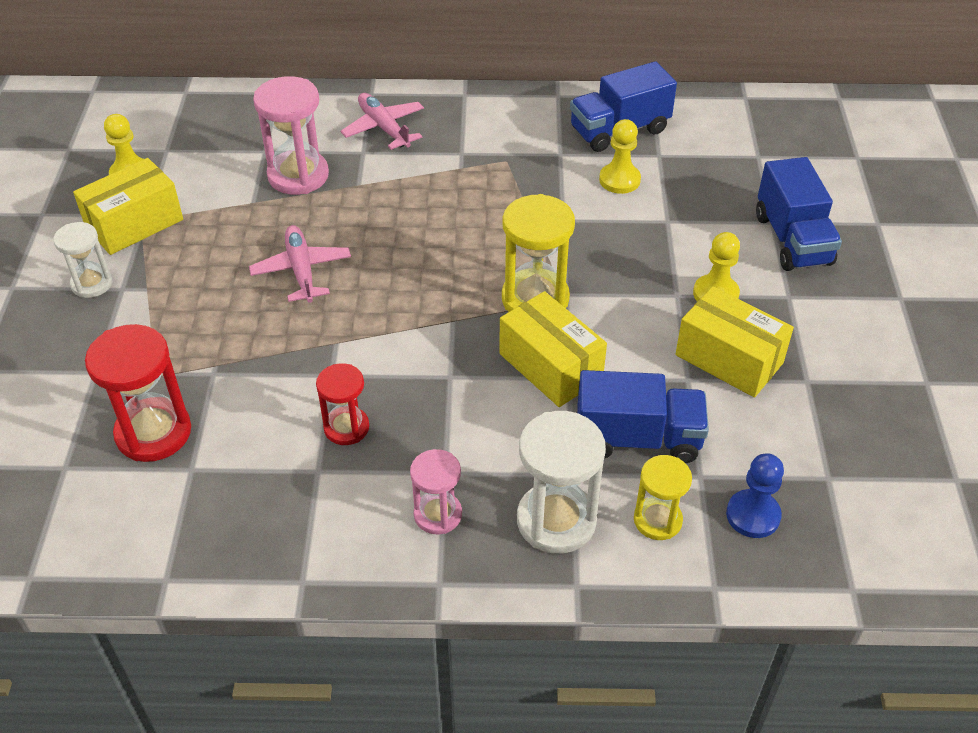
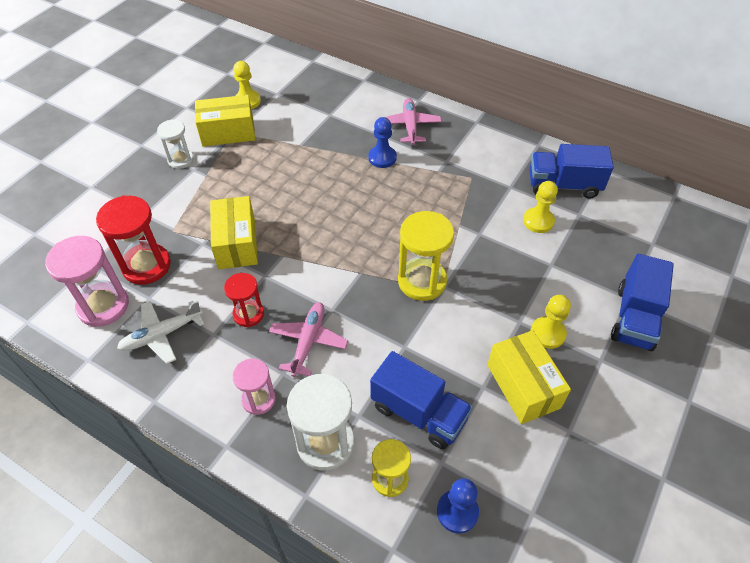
camera: 30 degrees right, 5 degrees up
(247, 503) = (162, 335): none -> white plane
(298, 175) = (337, 138): pink hourglass -> pink hourglass (103, 306)
(301, 271) = (296, 200): pink plane -> pink plane (308, 342)
(377, 178) = (382, 158): none -> blue pawn
(550, 366) = (398, 333): yellow box -> yellow box (236, 243)

